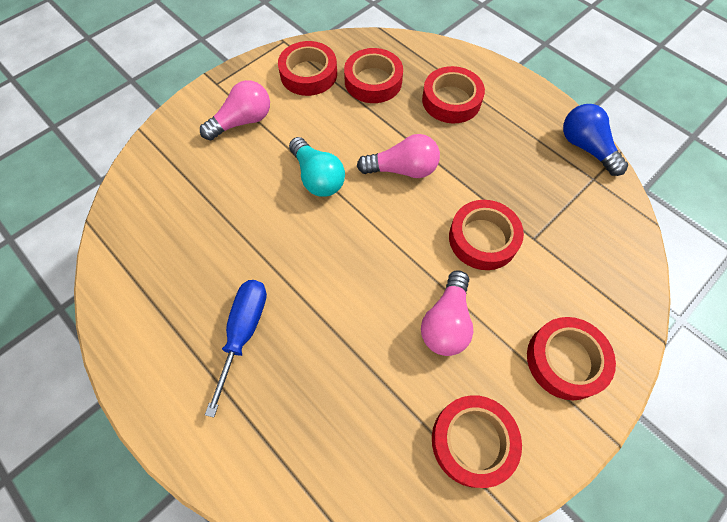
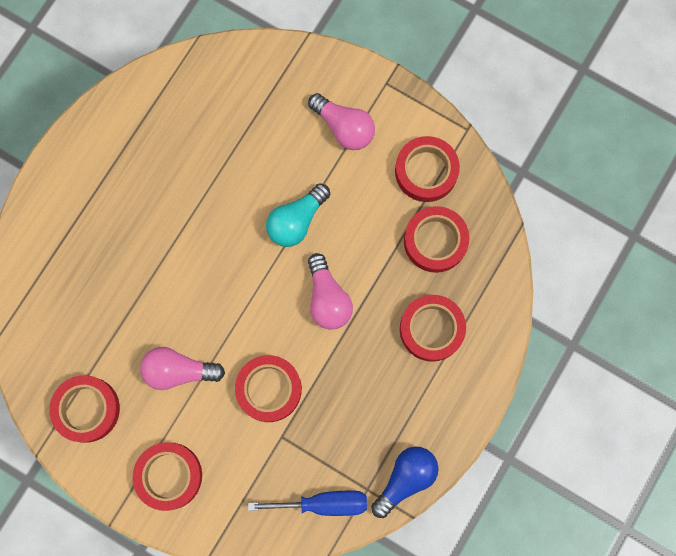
camera: 75 degrees right, 15 degrees up
(244, 332) = (131, 208): blue screwdriver -> blue screwdriver (323, 503)

